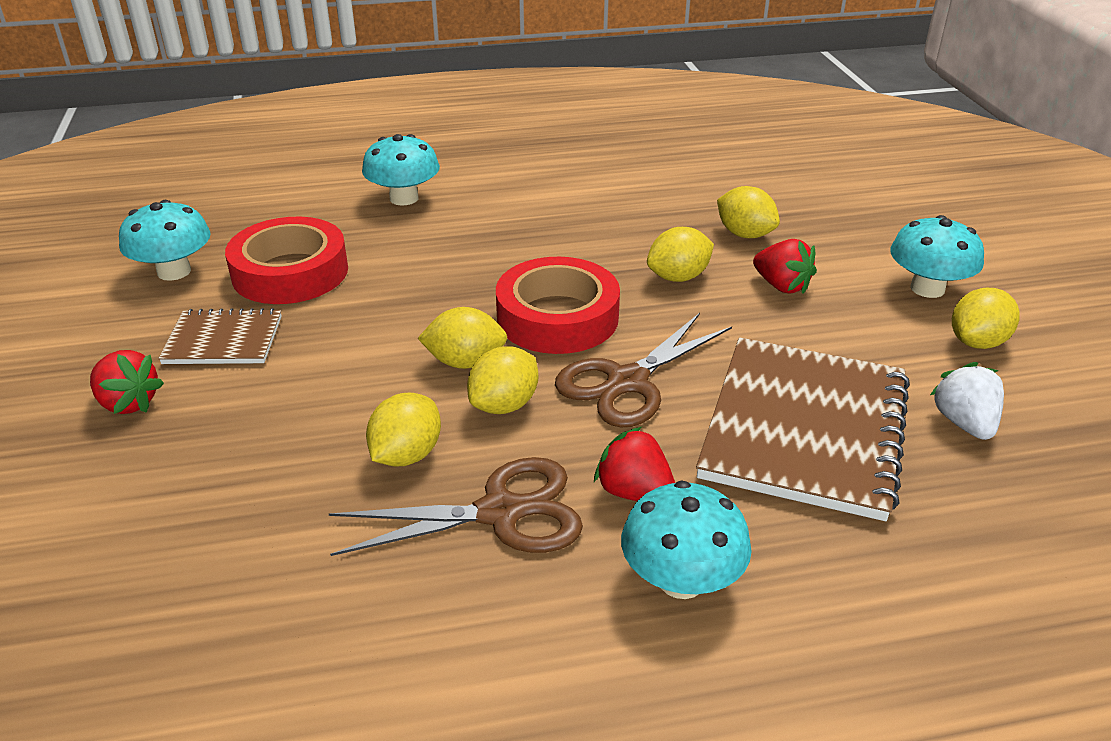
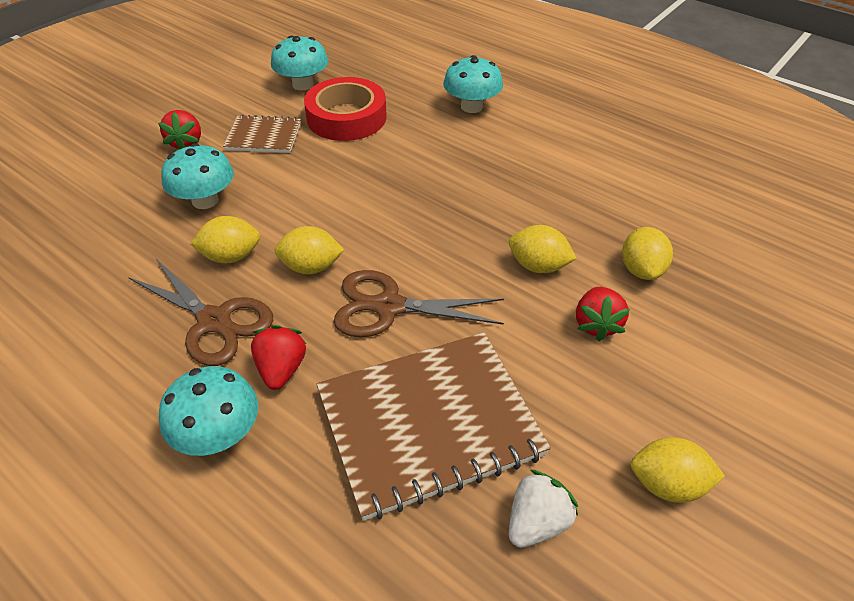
camera: 50 degrees right, 10 degrees up
(223, 340) = (263, 136): brown notebook -> brown notebook turned 45 degrees counterclockwise
(465, 362) = (335, 228): yellow lemon -> none
(557, 317) = (423, 238): red tape -> none
(927, 288) = (709, 414): turquoise mushroom -> turquoise mushroom (205, 200)

